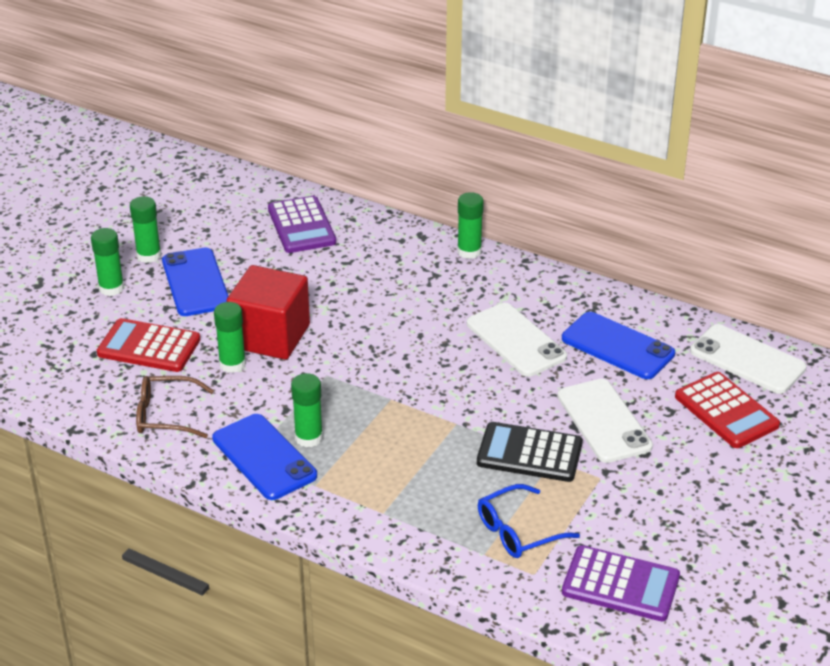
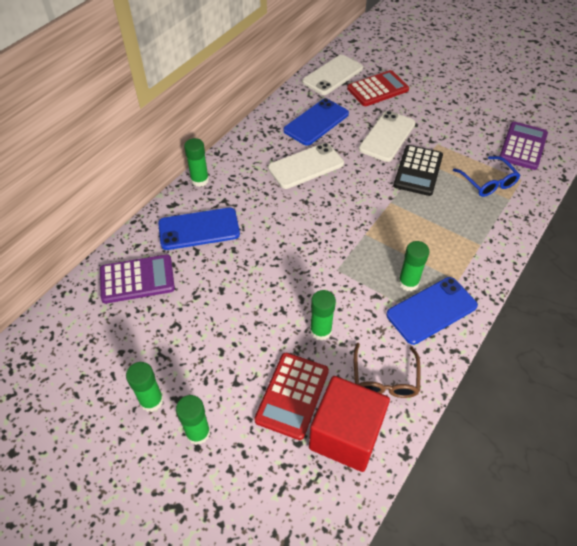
camera: 85 degrees left, 15 degrees up
(195, 282) = (203, 359): blue phone -> blue phone (199, 229)
(270, 336) = (287, 304): red cube -> red cube (345, 435)
(603, 421) = (387, 136): white phone -> white phone turned 45 degrees counterclockwise

